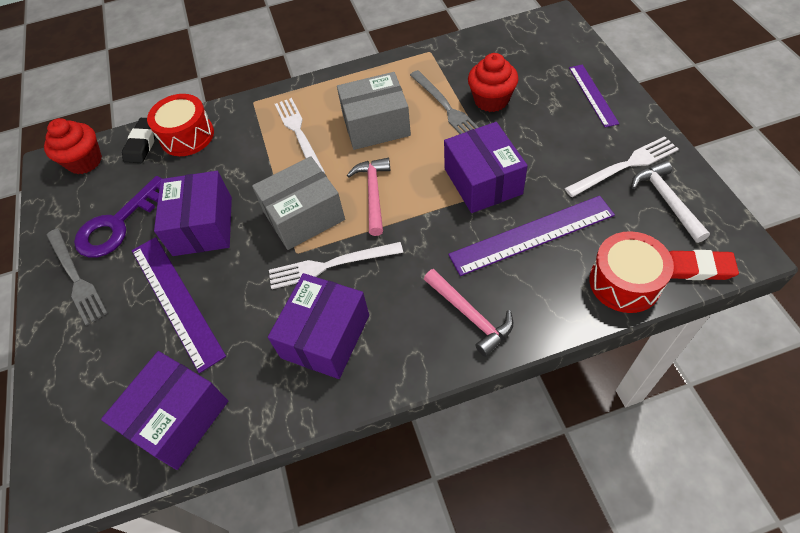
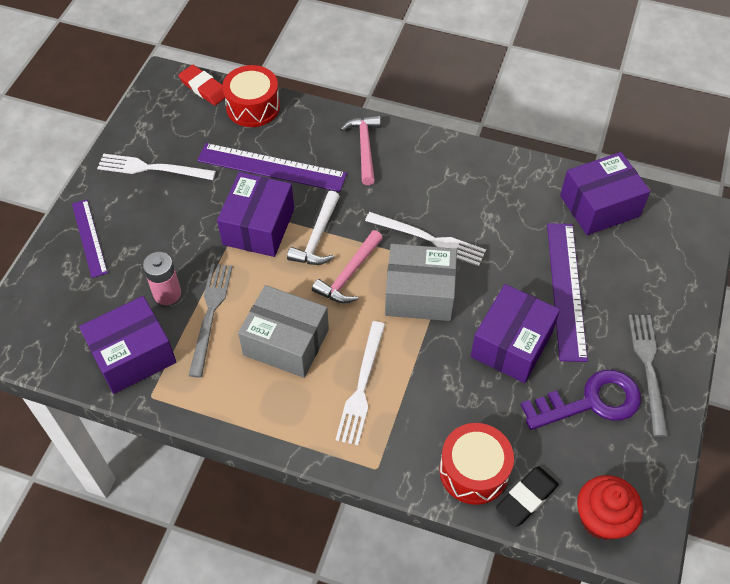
camera: 150 degrees left, 0 degrees up
(325, 336) = (469, 194): purple box -> purple box (133, 355)
(491, 100) = (167, 293): red cupcake -> pink battery
(592, 95) = (89, 237): purple ruler -> purple ruler turned 45 degrees counterclockwise
(667, 201) = (162, 130): white hammer -> white hammer (317, 237)

